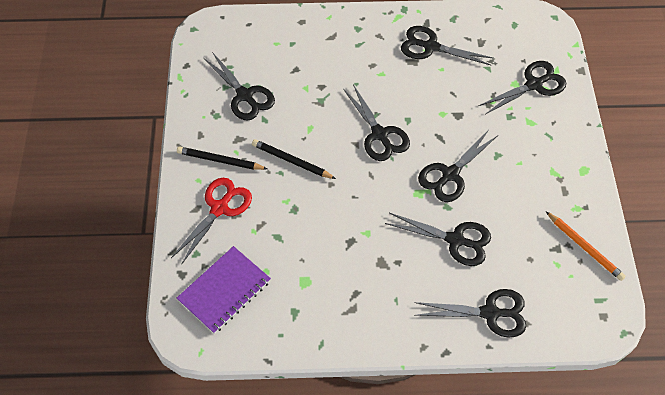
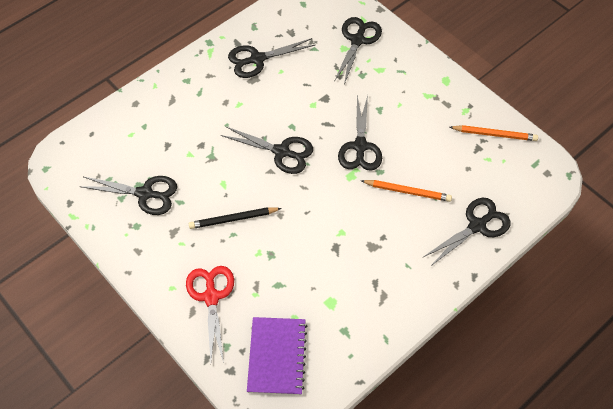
camera: 40 degrees left, 0 degrees up
(220, 160) = (175, 259): black pencil -> none
(455, 240) = (407, 191): black scissors -> orange pencil

